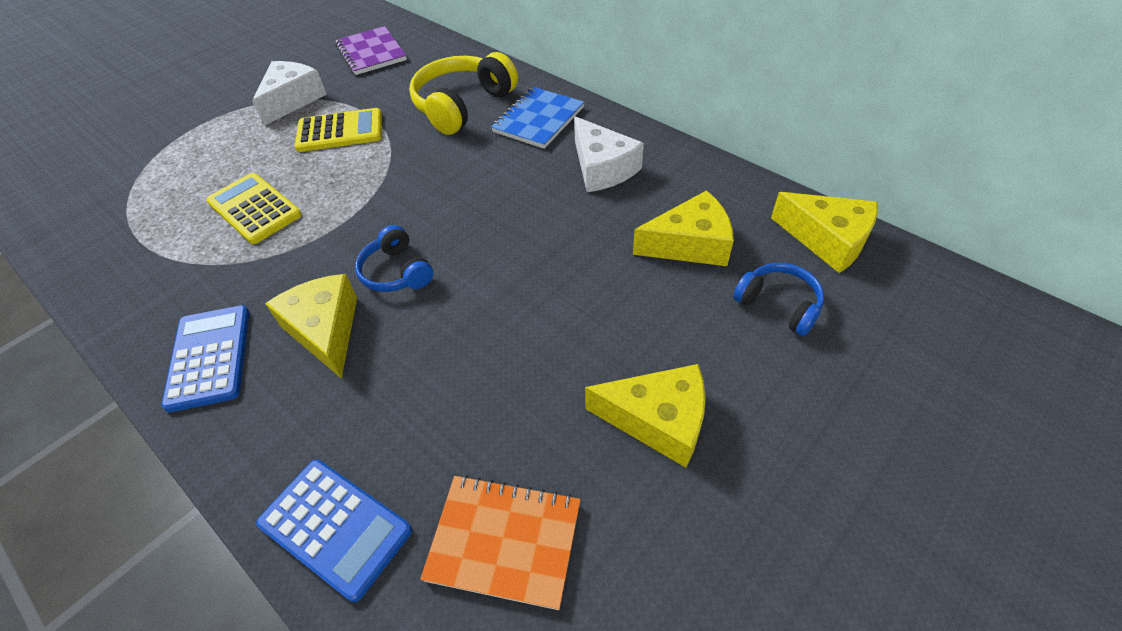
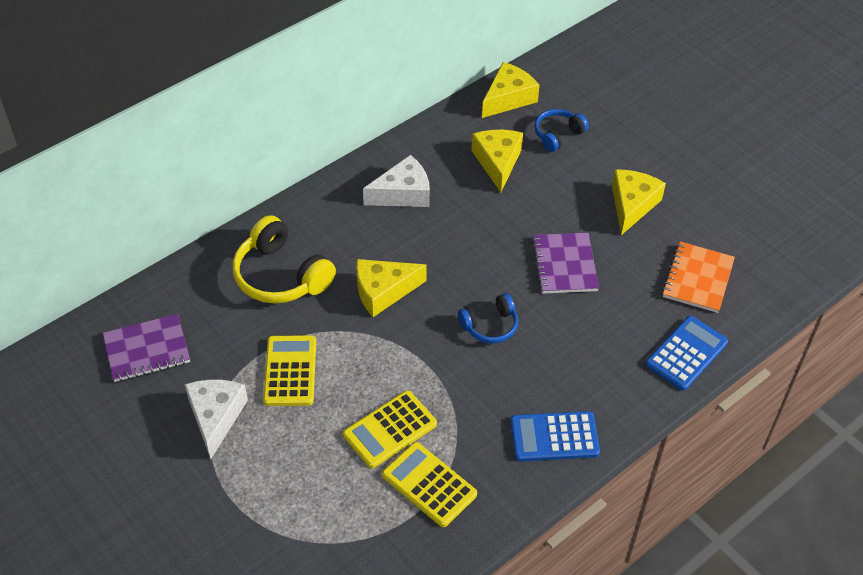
camera: 85 degrees left, 0 degrees up
(174, 249) = (429, 485): none -> yellow calculator
(292, 100) = (216, 417): white cheese -> white cheese turned 60 degrees clockwise
(325, 330) = (540, 367): yellow cheese -> yellow cheese (383, 291)
(510, 339) = (564, 265): none -> purple notebook
(538, 120) = (324, 224): blue notebook -> none

